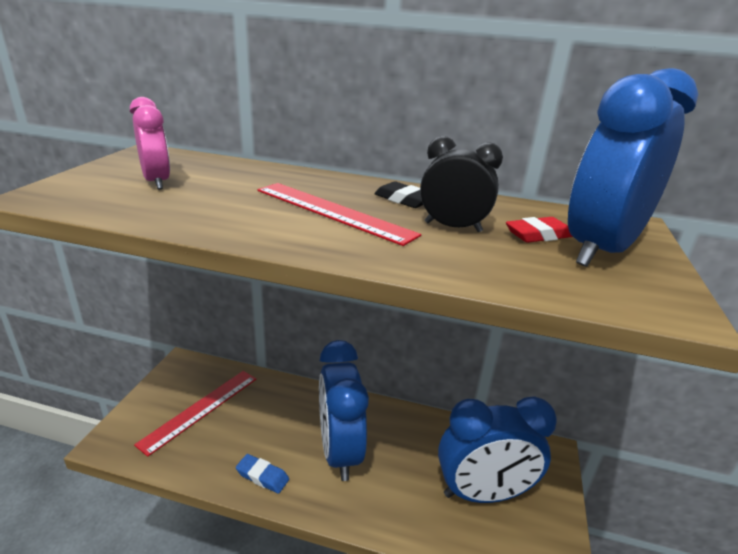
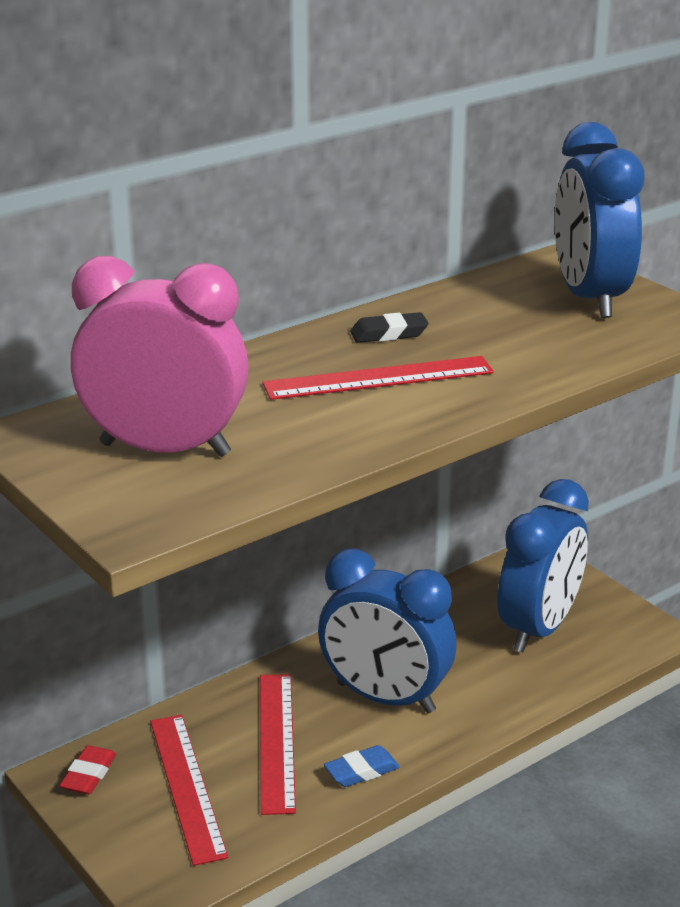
camera: 50 degrees left, 0 degrees up
(157, 182) = (165, 449): pink clock -> pink clock, size x1.81
(262, 424) = (276, 741): none -> red ruler
(453, 227) = (479, 337): black clock -> none
(538, 235) = (537, 309): red eraser -> red eraser (89, 775)

